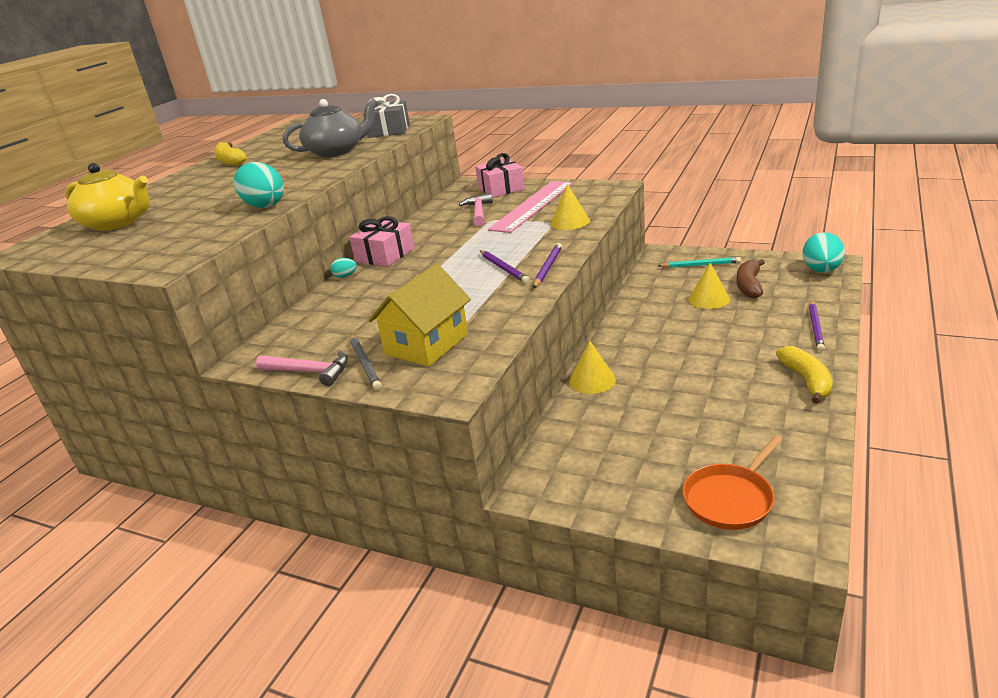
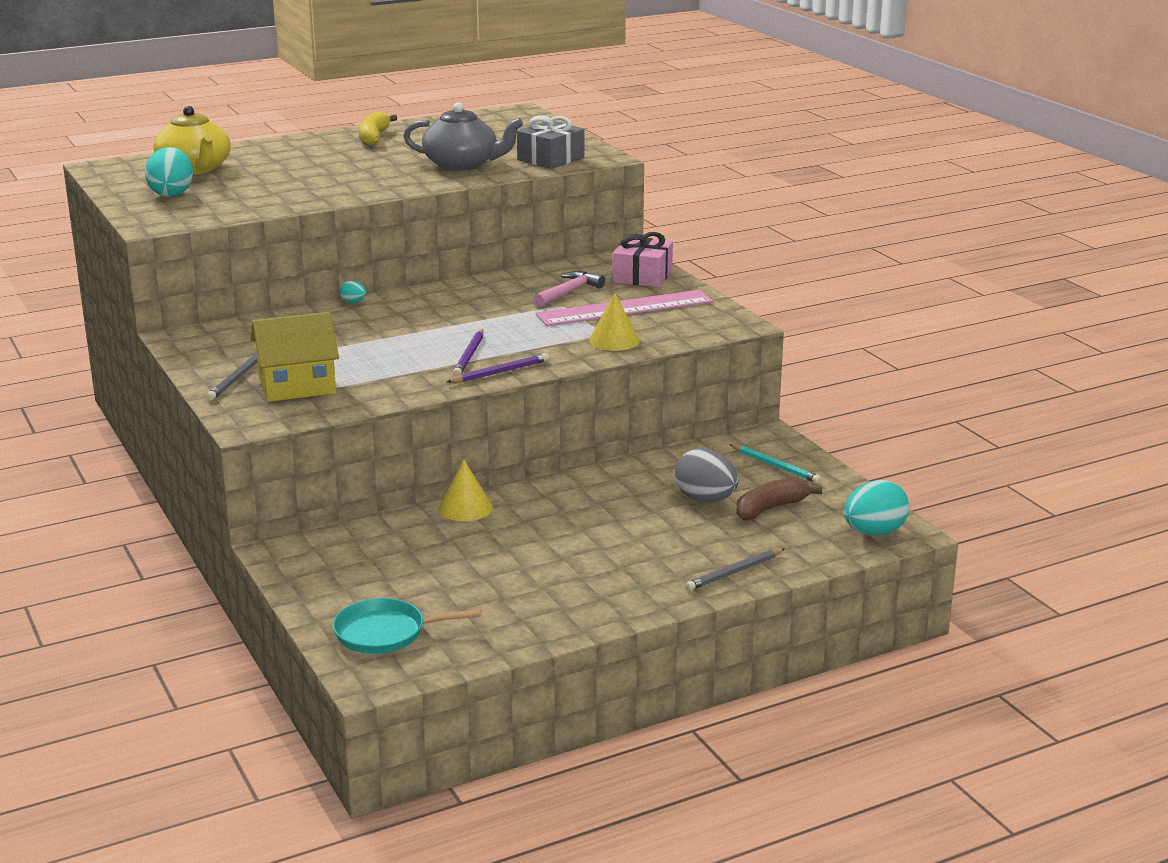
camera: 35 degrees right, 5 degrees down
(264, 205) = (301, 199): turquoise egg -> turquoise egg (171, 194)
(309, 372) = (197, 366): pink hammer -> none
(385, 255) = (416, 297): pink gift -> none
(709, 299) = (705, 499): yellow cone -> grey egg
(730, 499) = (385, 633): orange pan -> turquoise pan
(807, 381) = (620, 602): yellow banana -> none
(815, 327) = (734, 572): purple pencil -> grey pencil

